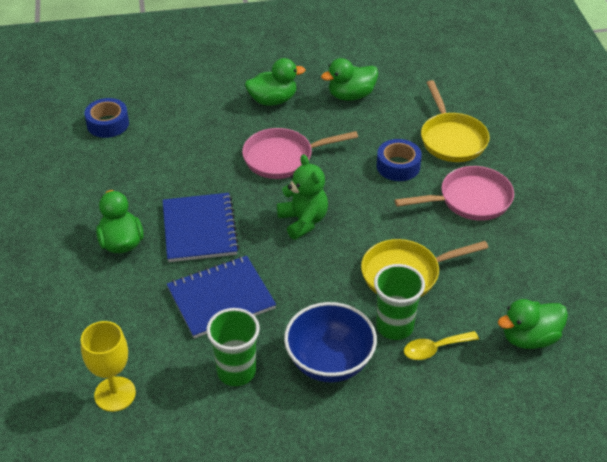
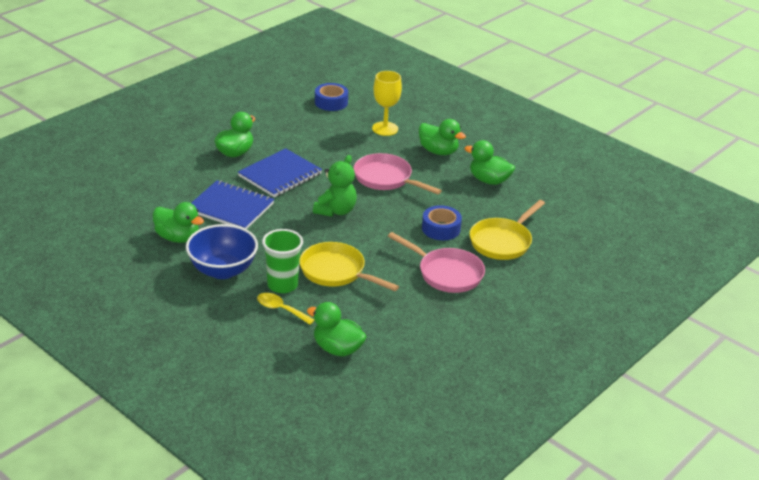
camera: 50 degrees right, 10 degrees down
(115, 394) = (117, 202): yellow goblet -> yellow goblet (385, 129)
(236, 371) = (178, 238): green cup -> green duck

